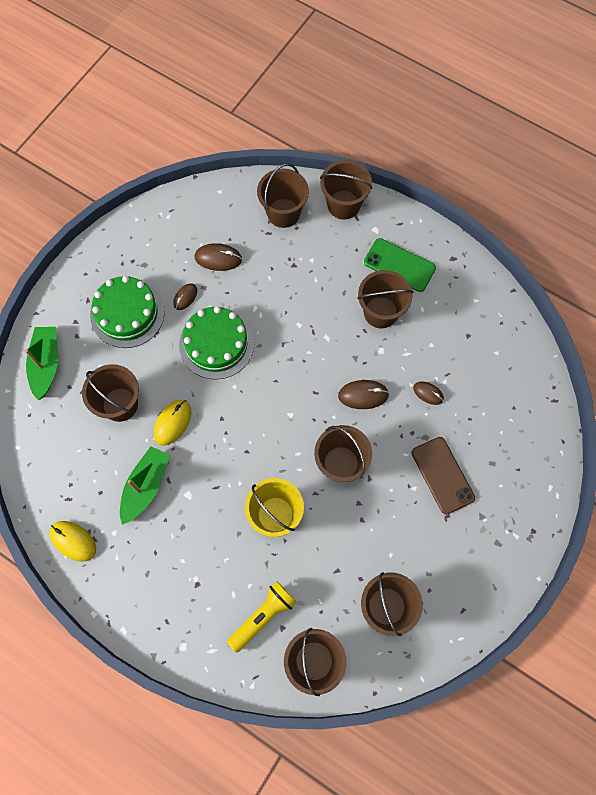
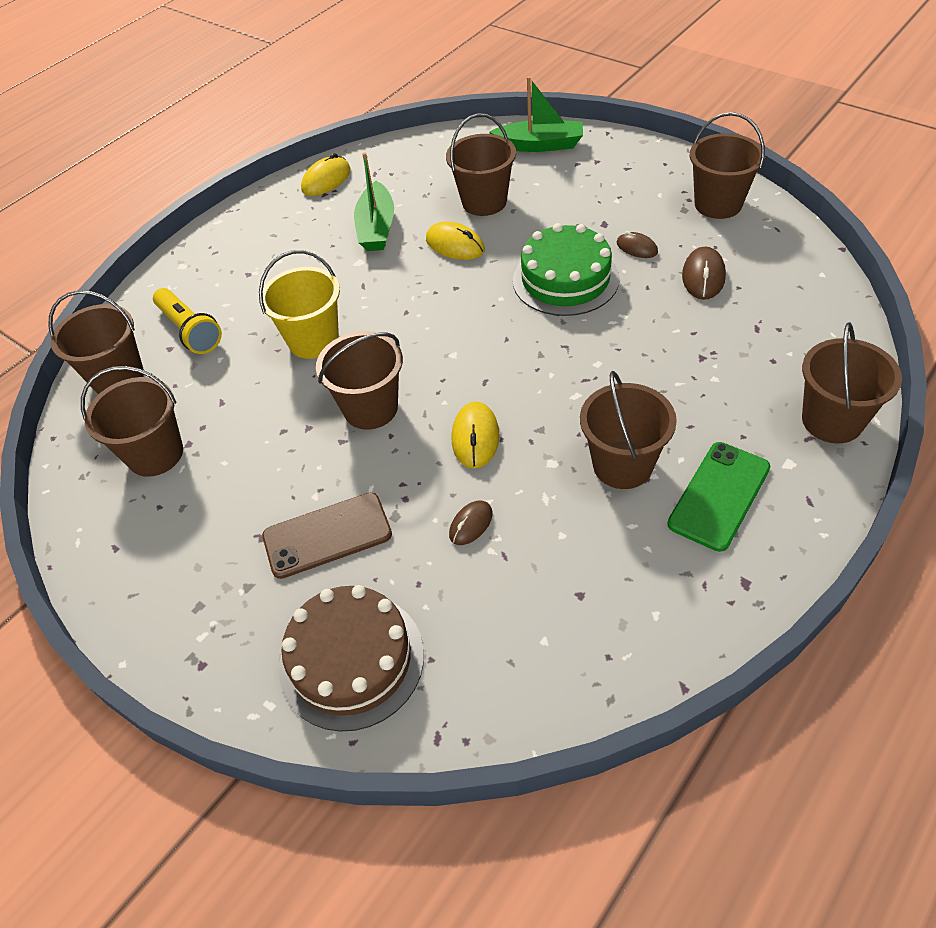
camera: 100 degrees right, 20 degrees down
(127, 313) = (609, 200): green cake -> none
(146, 486) = (377, 228): green boat -> green boat turned 60 degrees clockwise
(283, 213) = (798, 345): brown bucket -> brown bucket (718, 204)
(363, 395) = (475, 437): brown mouse -> yellow mouse
(519, 448) = (351, 660): none -> brown cake

